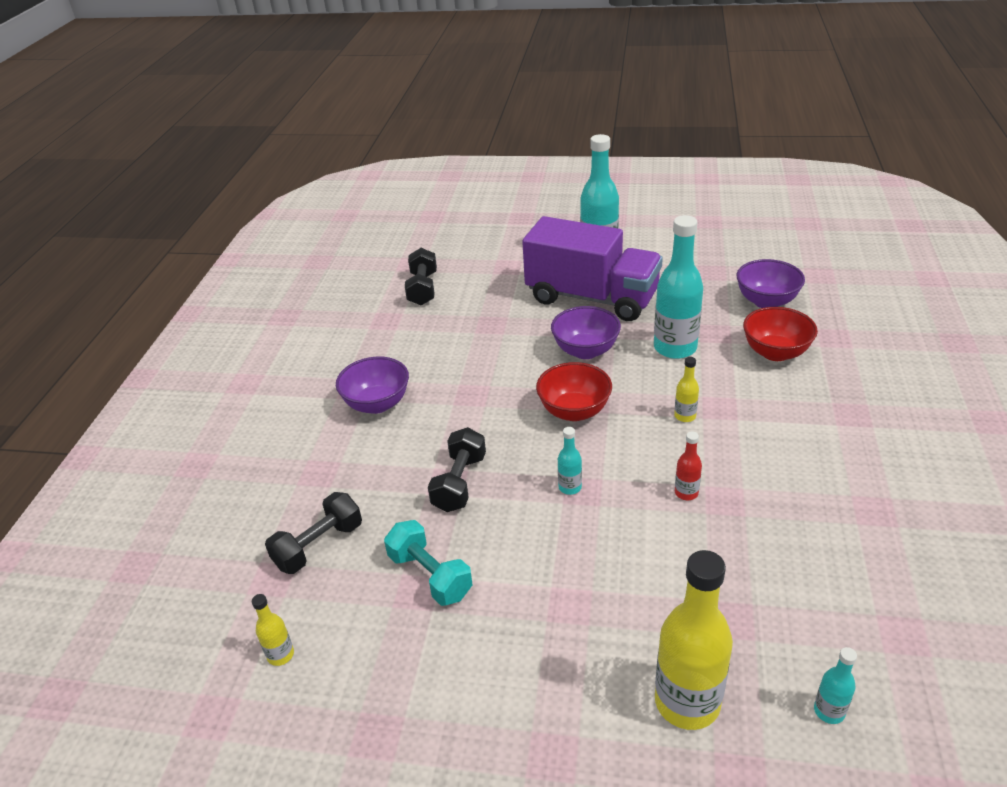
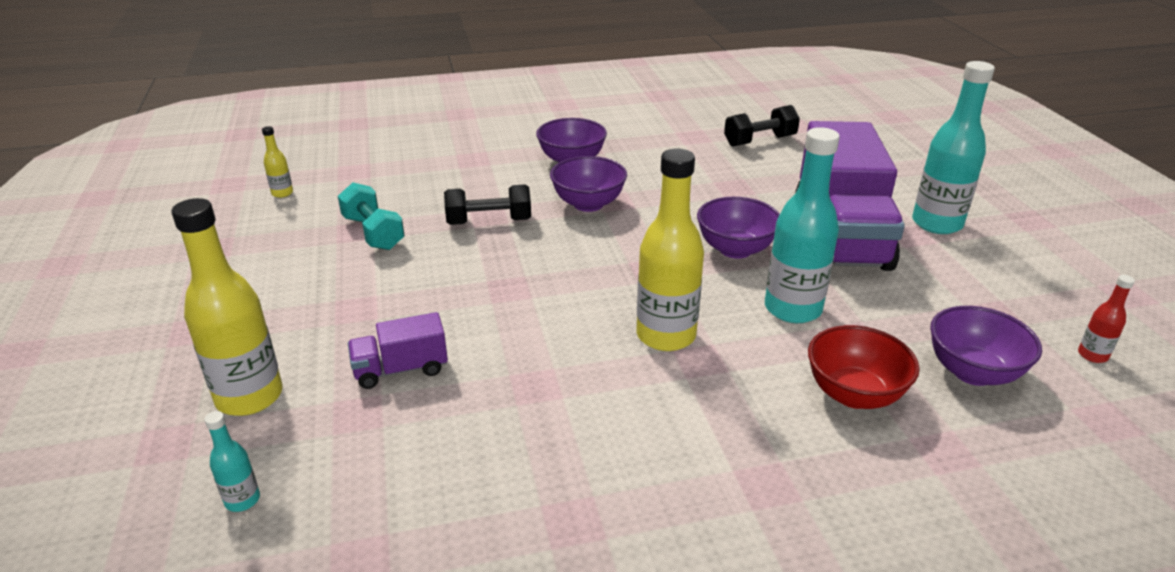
camera: 65 degrees right, 5 degrees down
(318, 546) = (392, 179): black dumbbell -> none
(430, 576) = (373, 233): turquoise dumbbell -> turquoise dumbbell turned 60 degrees counterclockwise
(467, 411) = (588, 204): none -> purple bowl
(570, 487) = (509, 280): turquoise bottle -> none
(574, 411) = (626, 261): red bowl -> none
(679, 582) = (401, 369): none -> purple truck
(685, 416) = (666, 335): yellow bottle -> yellow bottle, size x2.19
(686, 493) = (534, 355): red bottle -> red bottle (1092, 355)

